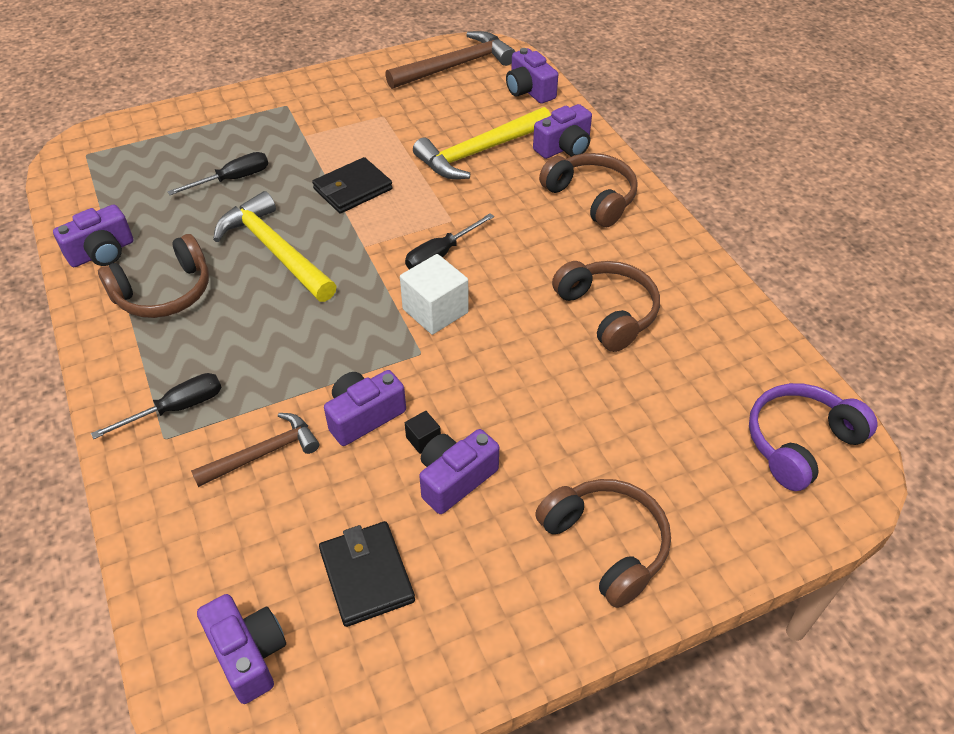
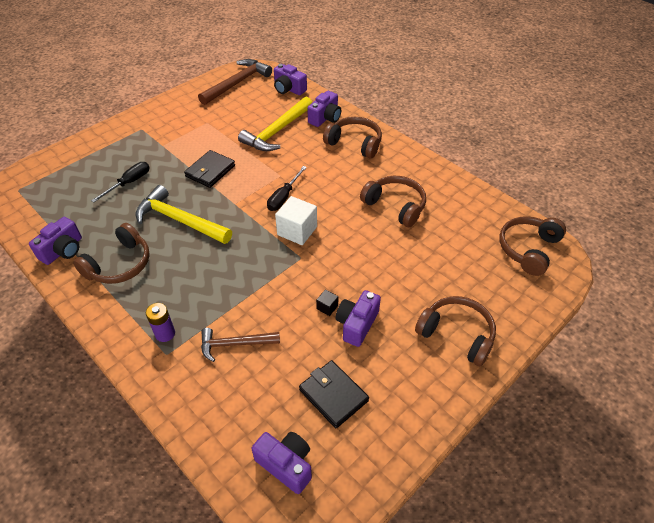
camera: 20 degrees left, 0 degrees up
(176, 408) = (165, 333): black screwdriver -> purple battery
(263, 453) = (235, 344): brown hammer -> brown hammer turned 135 degrees counterclockwise
(364, 416) = (285, 304): purple camera -> none
(800, 443) = (528, 249): purple headphones -> brown headphones

